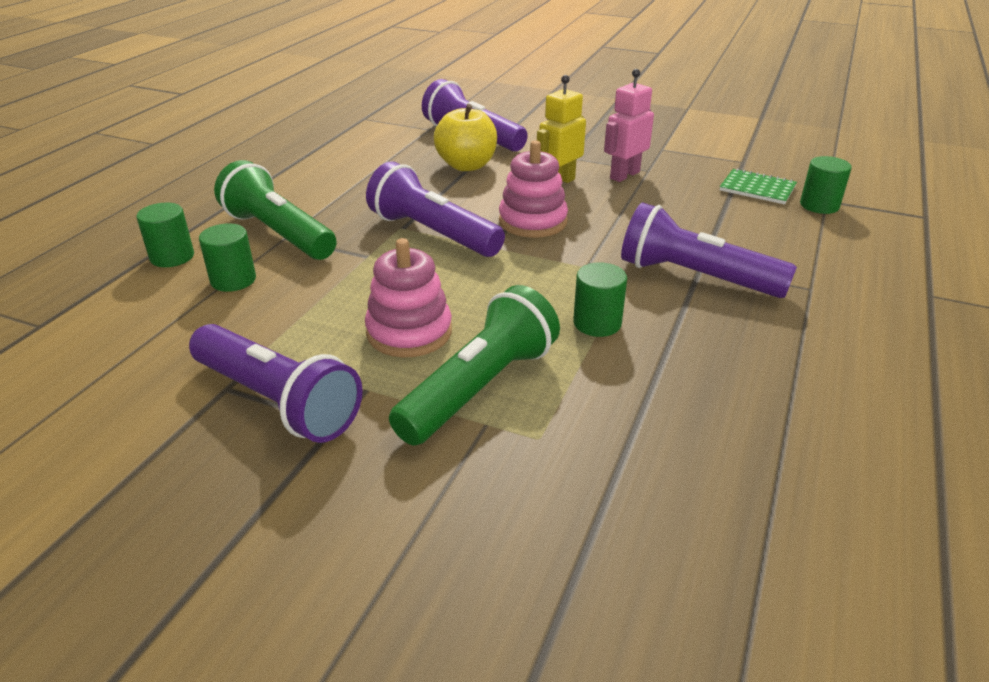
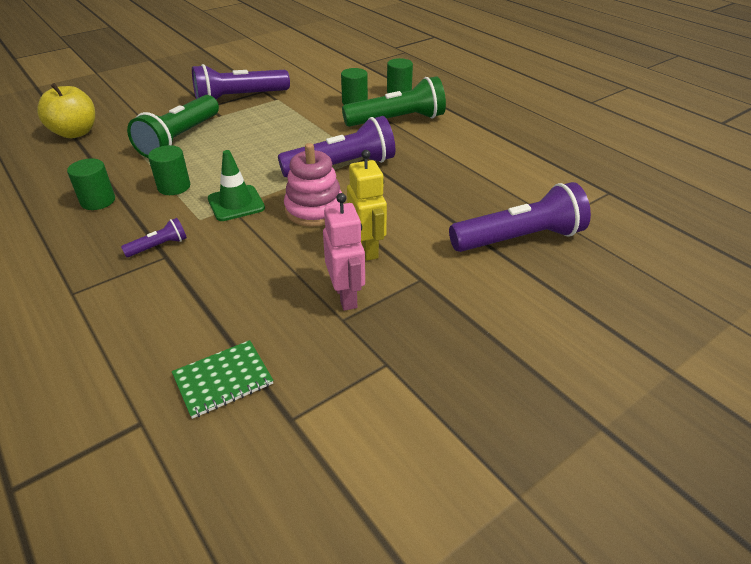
camera: 120 degrees right, 5 degrees up
(409, 332) = (246, 134): pink stacking toy -> none
(466, 165) = (447, 213): yellow apple -> yellow apple (75, 133)
(480, 388) = (179, 139): green flashlight -> green flashlight turned 45 degrees clockwise
(575, 266) = (236, 203): none -> green traffic cone
(695, 277) = (159, 246): purple flashlight -> purple flashlight, size x0.45
(819, 205) = (140, 405): green cylinder -> green cylinder (98, 201)

